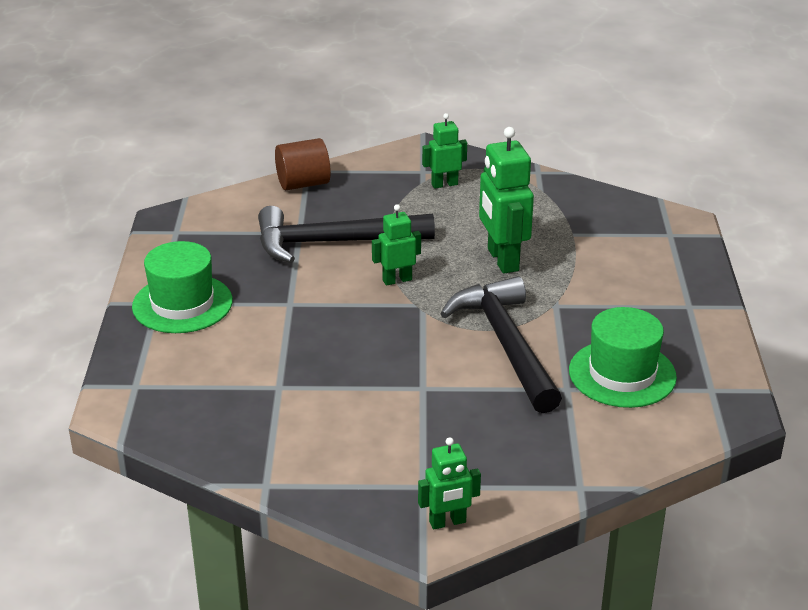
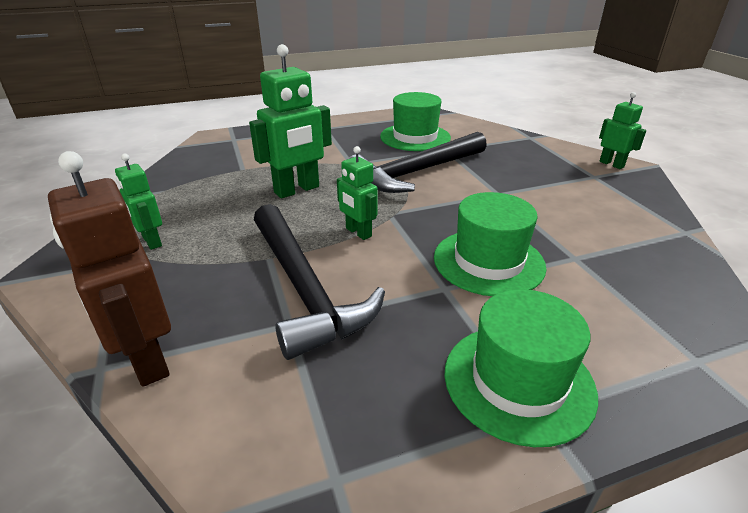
camera: 110 degrees left, 0 degrees up
(303, 184) = (147, 359): brown cylinder -> brown robot
(306, 336) = (488, 262): none -> green hat

